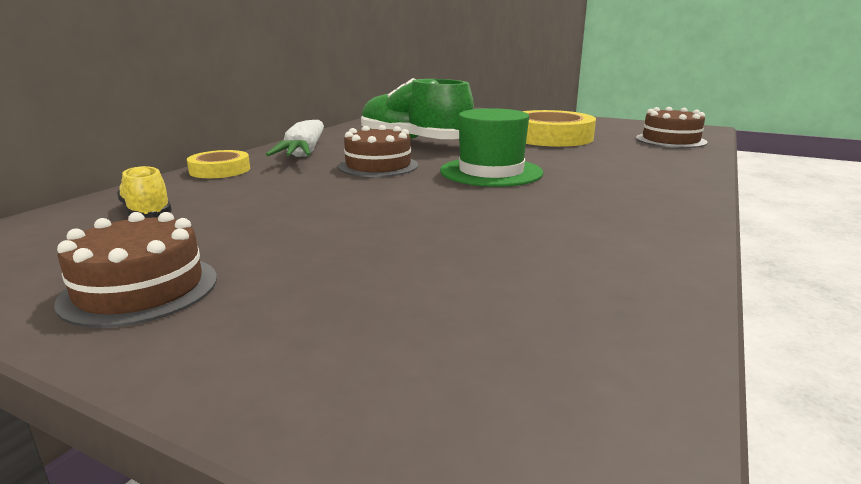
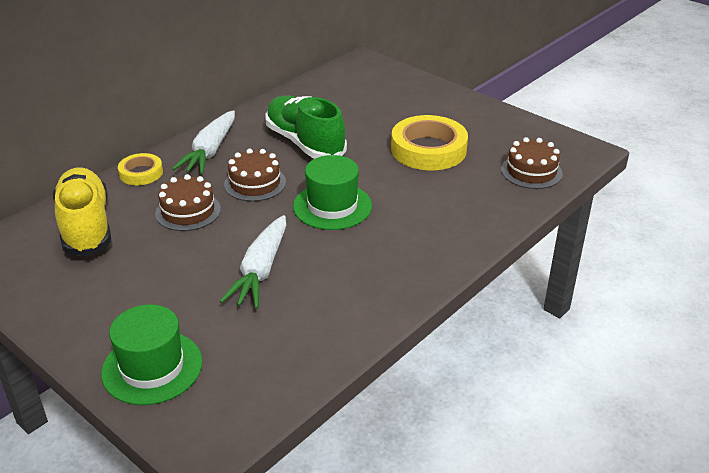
camera: 15 degrees right, 15 degrees up
(140, 289) = (74, 302): brown cake -> brown cake (188, 211)
(147, 213) = (86, 226): yellow shoe -> yellow shoe, size x1.96
(345, 359) = (152, 367): none -> green hat
(451, 224) = (261, 270): none -> white carrot

